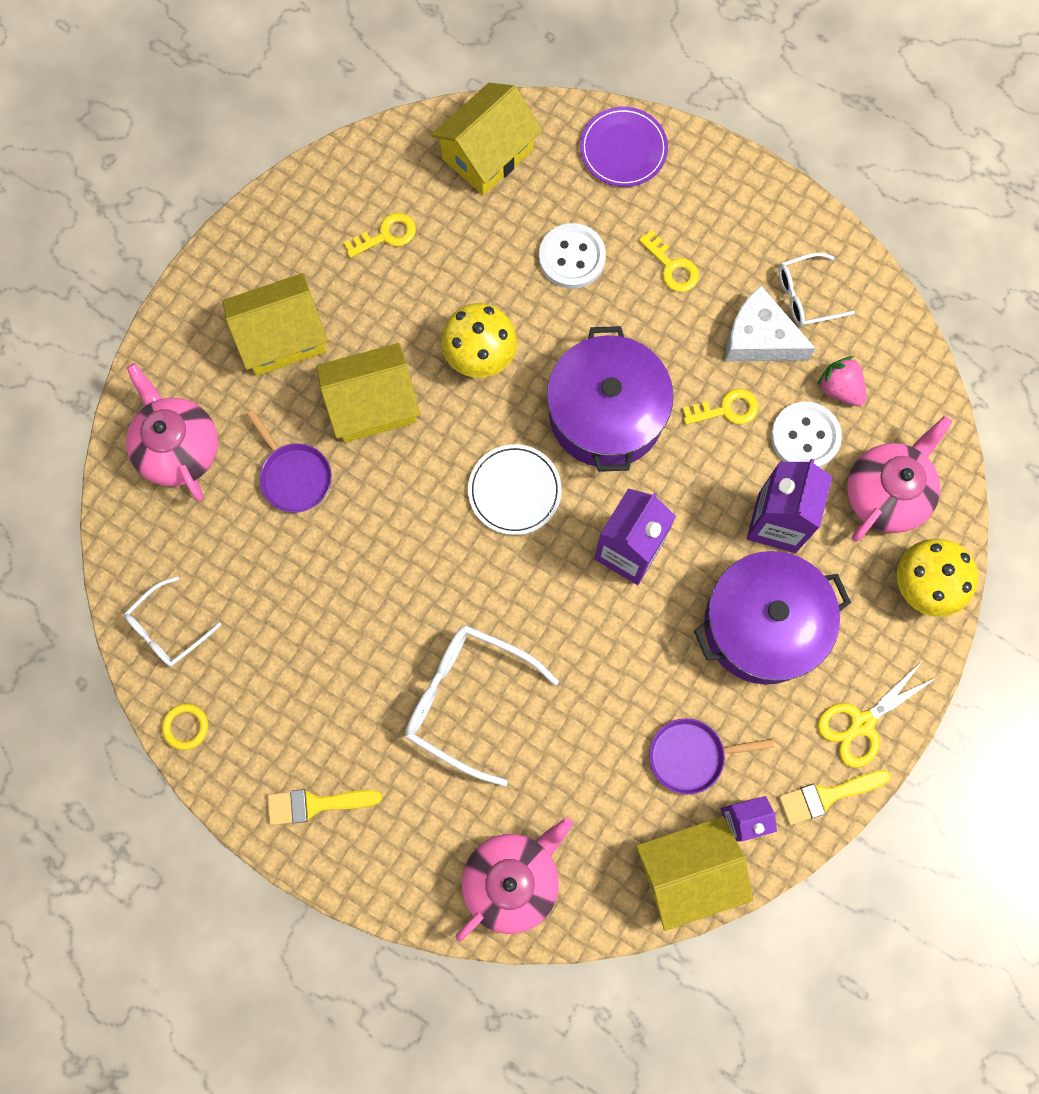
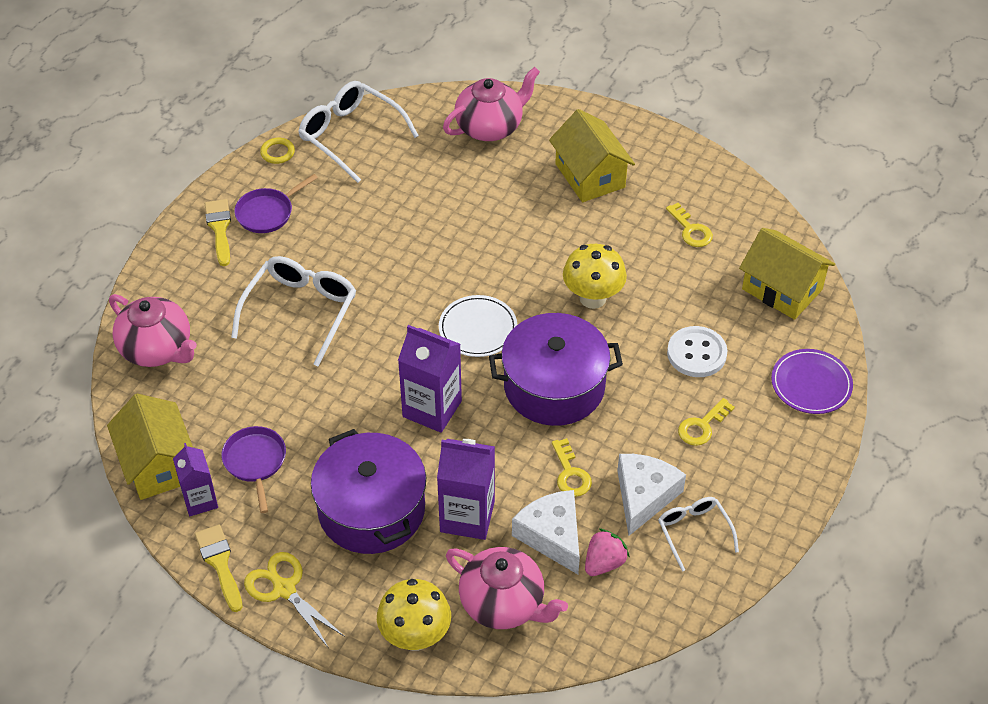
camera: 85 degrees right, 25 degrees down
(167, 629) = (350, 135): white glasses -> white glasses, size x1.70
(294, 476) = (475, 193): purple pan -> purple pan (267, 213)
(372, 404) = (541, 234): yellow house -> none
(805, 437) = (552, 536): white button -> white cheese

